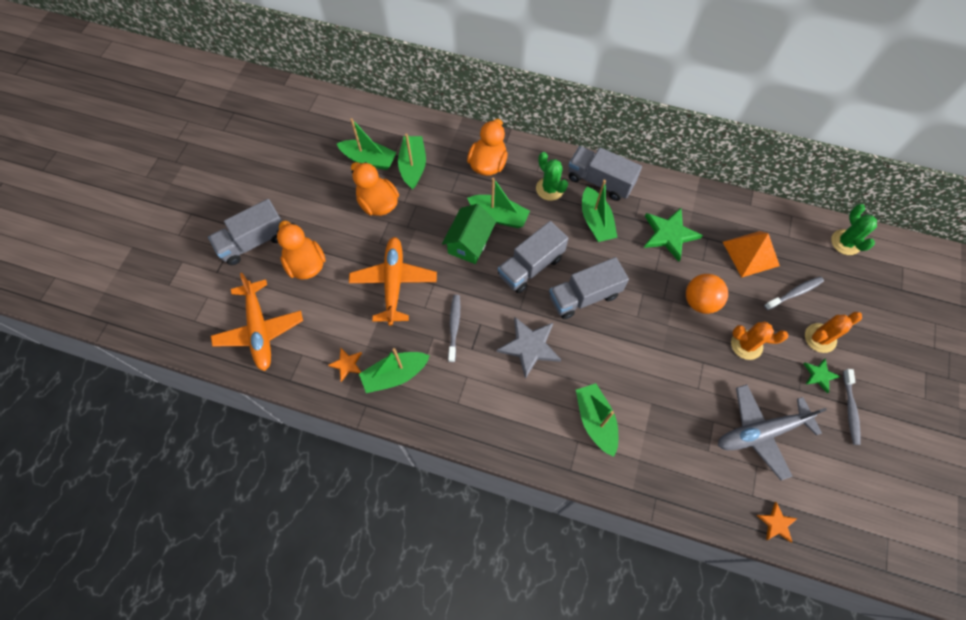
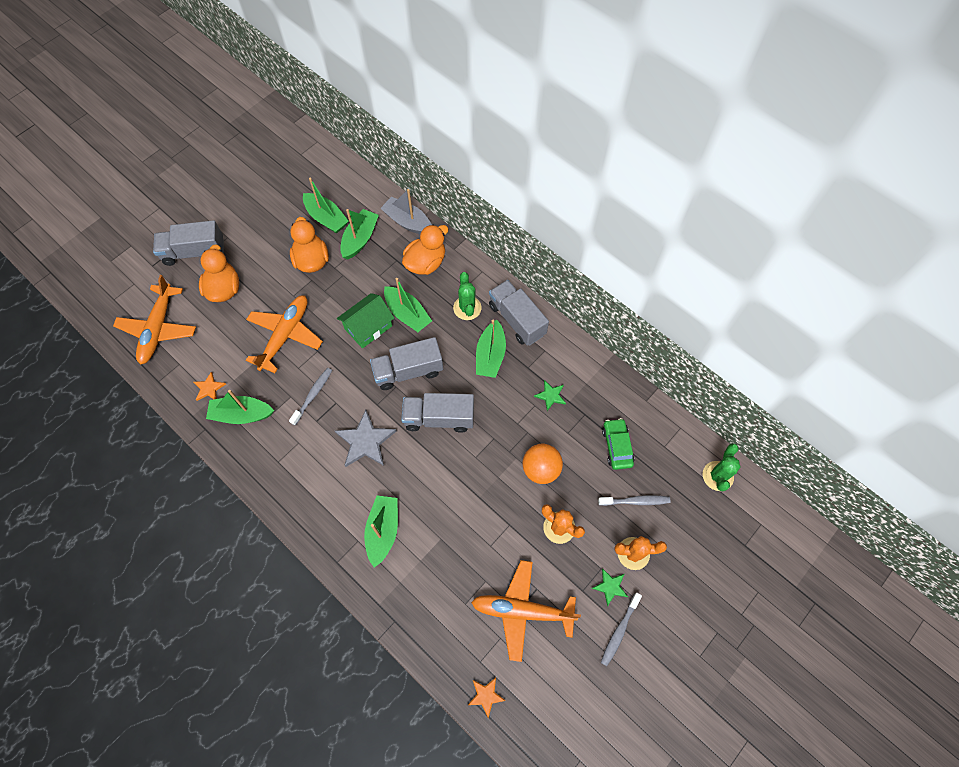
camera: 25 degrees right, 0 degrees up
(449, 134) = (407, 222): none -> grey boat
(669, 234) = (550, 395): green star -> green star, size x0.54
(750, 253) = (616, 446): orange pyramid -> green car
(761, 432) = (522, 611): grey plane -> orange plane

